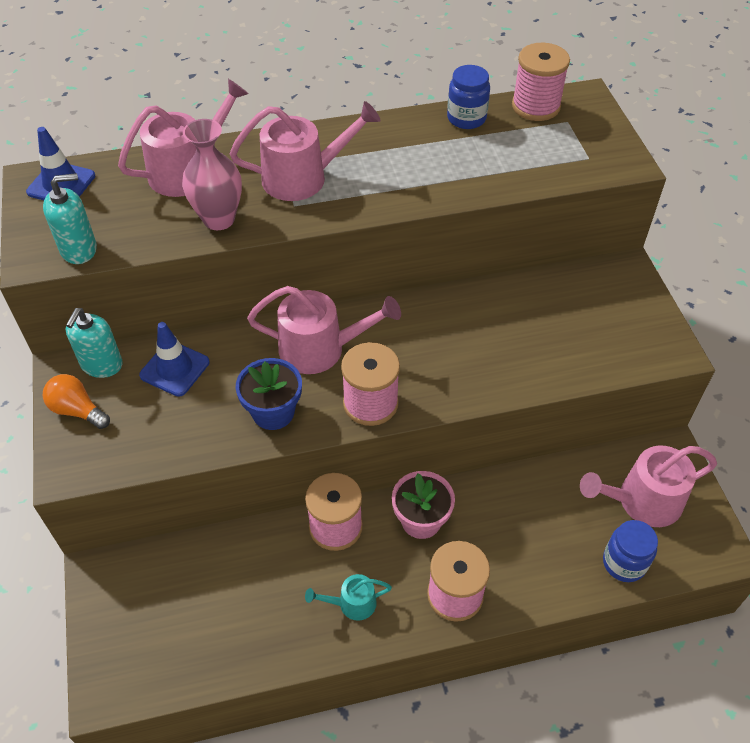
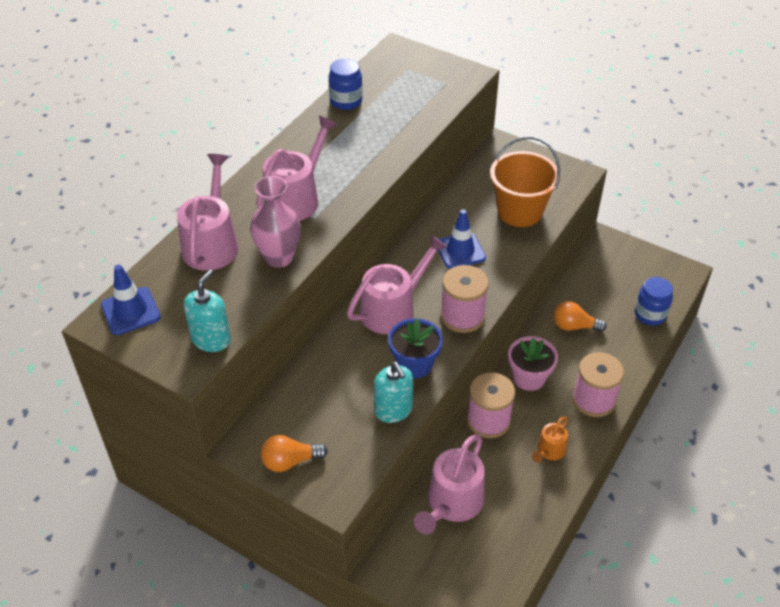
camera: 45 degrees left, 5 degrees down
(101, 365) = (266, 424): turquoise soap dispenser -> turquoise soap dispenser (393, 410)
(174, 369) = (318, 388): blue traffic cone -> blue traffic cone (460, 251)
(352, 603) = (549, 451): turquoise watering can -> orange watering can
(528, 509) = (574, 326): none -> orange light bulb
(535, 106) = (376, 70): pink spool -> none
(559, 346) = (519, 211): none -> orange bucket
(642, 501) = (622, 277): pink watering can -> pink watering can (452, 503)

